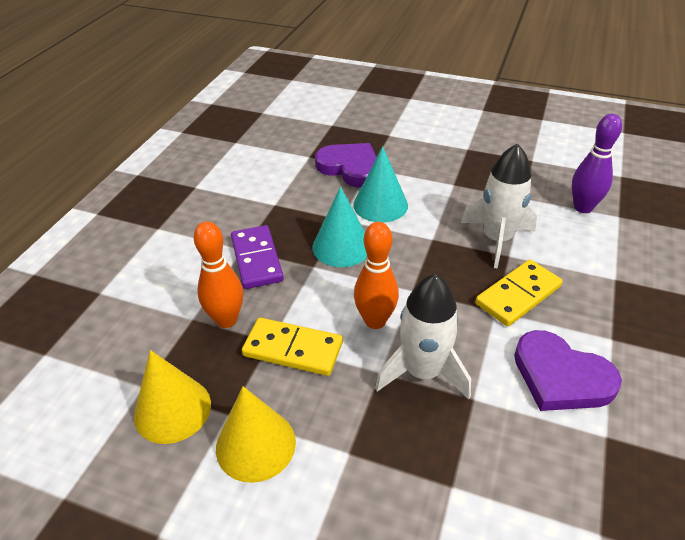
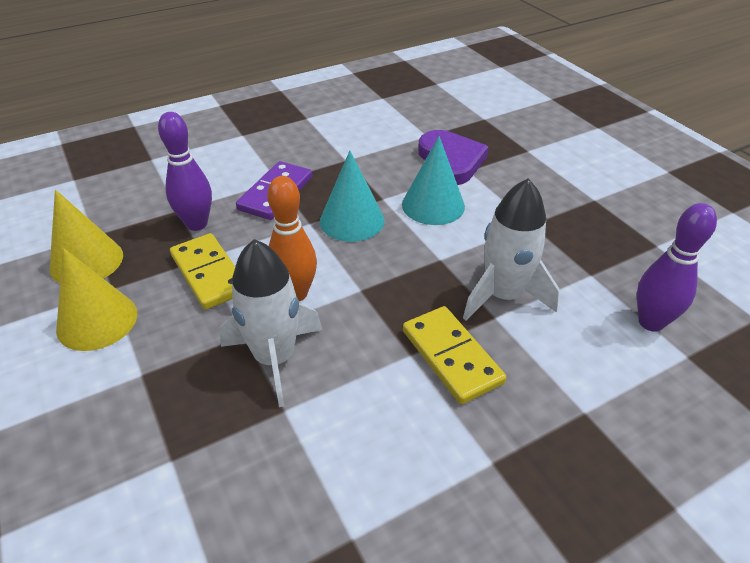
camera: 40 degrees right, 0 degrees up
(226, 320) = (197, 224): orange bowling pin -> purple bowling pin
(518, 295) = (451, 356): yellow domino -> yellow domino turned 60 degrees clockwise
(561, 376) = (386, 454): purple heart -> none

